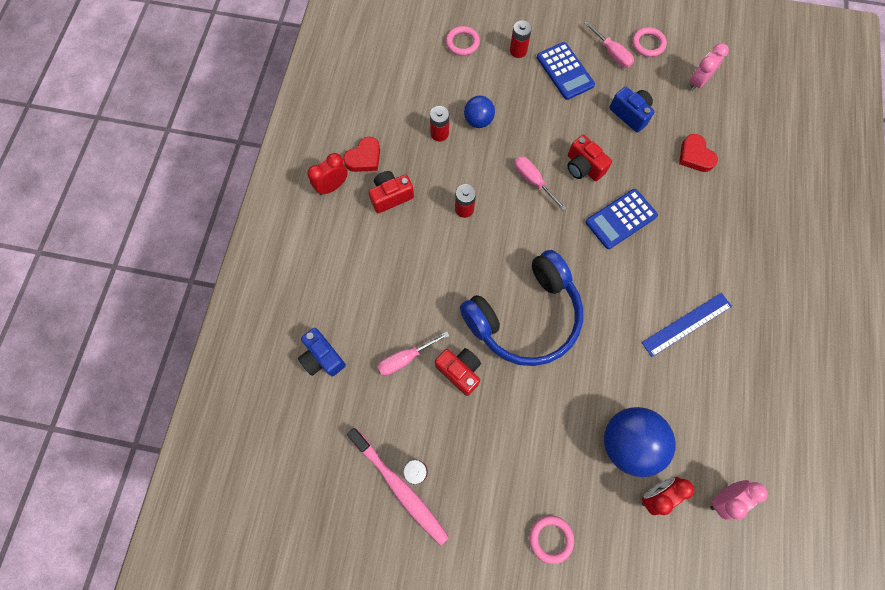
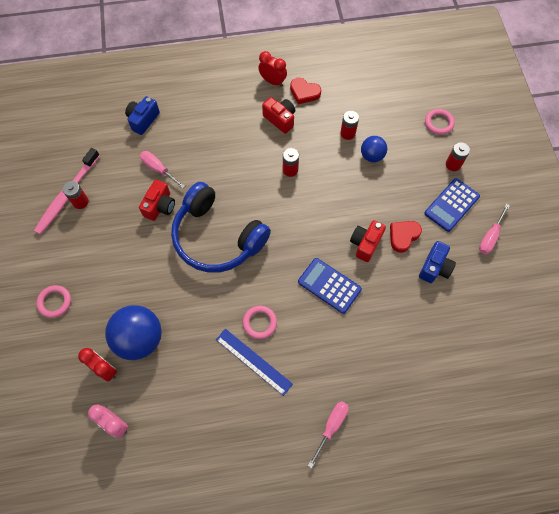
camera: 70 degrees right, 5 degrees down
(533, 181) = (335, 210): pink screwdriver -> pink screwdriver (331, 427)
(648, 44) = (517, 264): pink ring -> pink ring (260, 323)
(695, 156) = (418, 332): red heart -> red heart (403, 236)
(697, 82) = (498, 317): pink clock -> none

